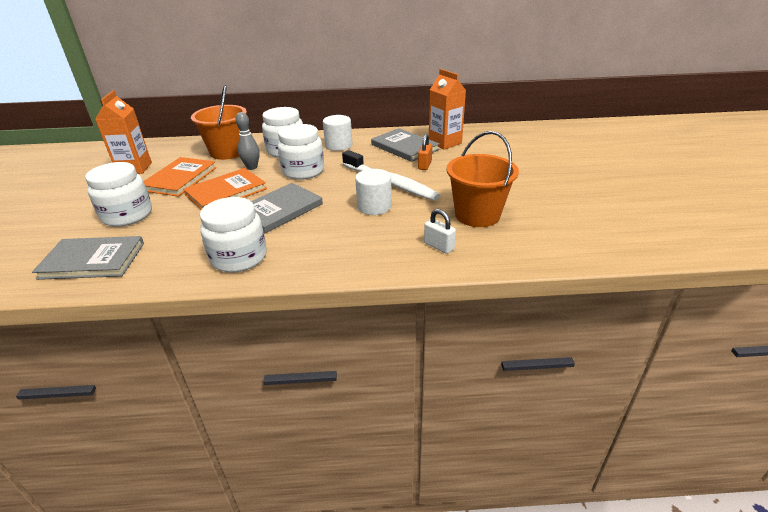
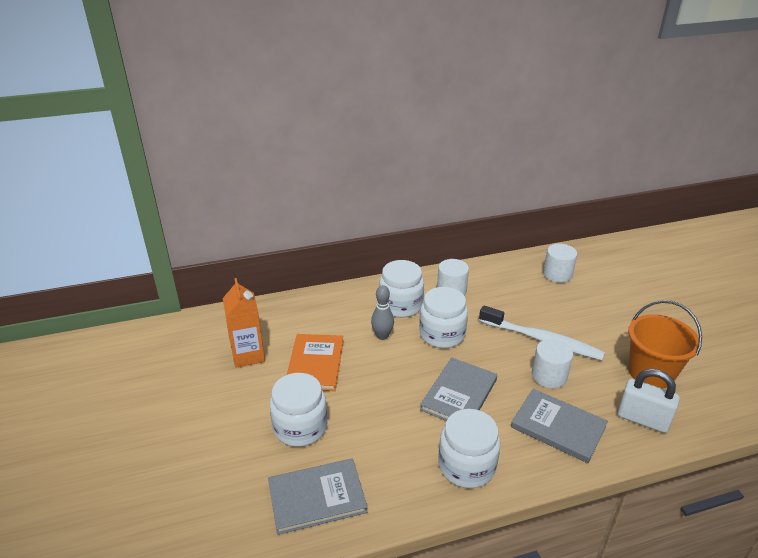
camera: 15 degrees left, 0 degrees up
(226, 192) = (382, 377): orange book -> none
(227, 152) = (336, 315): orange bucket -> none
(404, 147) = (521, 285): grey book -> grey book (558, 427)
(424, 165) = (559, 310): orange padlock -> none
(439, 246) = (642, 419): white padlock -> white padlock, size x1.64
(445, 143) = (557, 274): orange carton -> white cylinder

